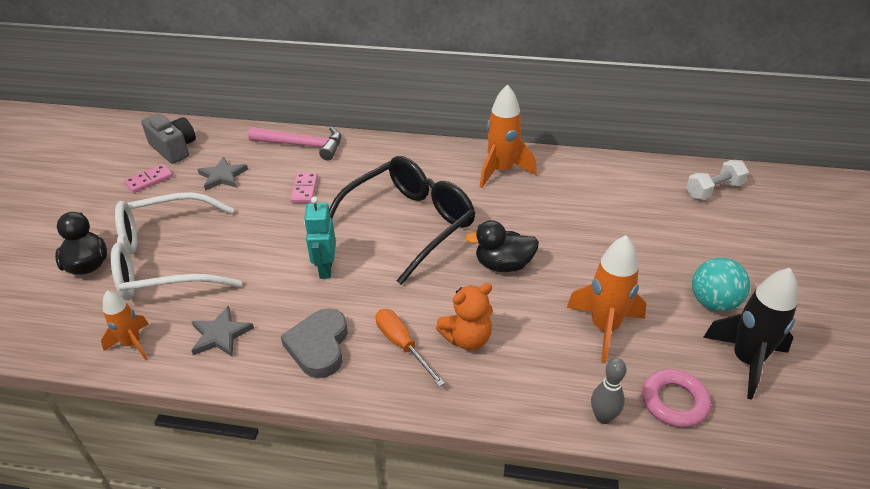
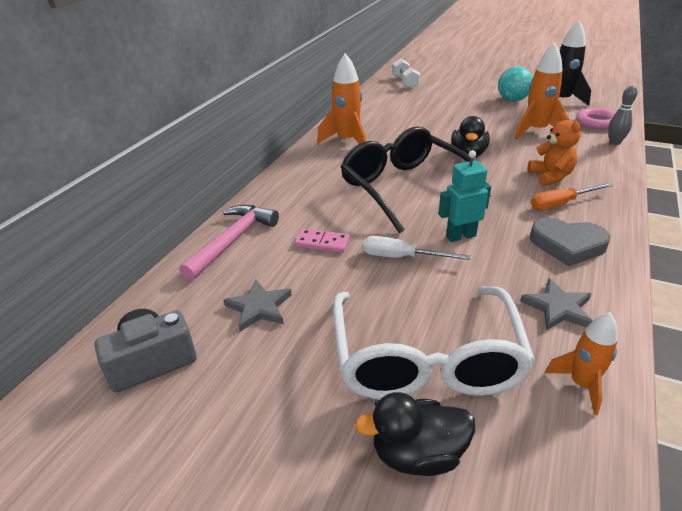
camera: 75 degrees left, 5 degrees down
(149, 180) = (223, 388): pink domino -> none
(288, 235) = (401, 257): none -> white screwdriver
(325, 269) = (460, 236): turquoise robot -> turquoise robot turned 150 degrees clockwise

